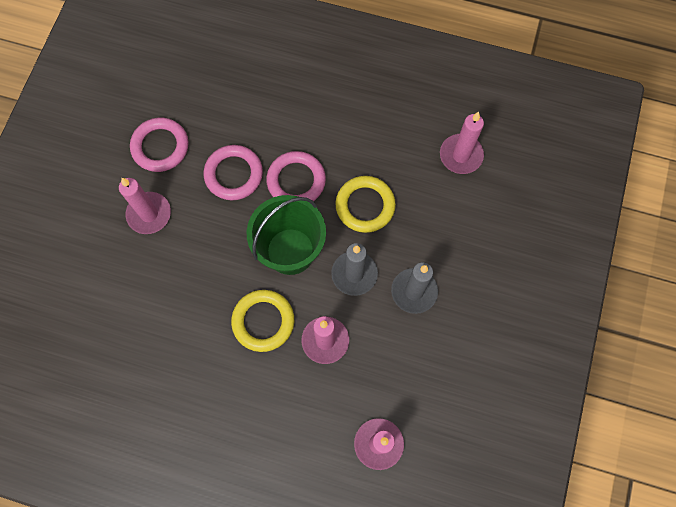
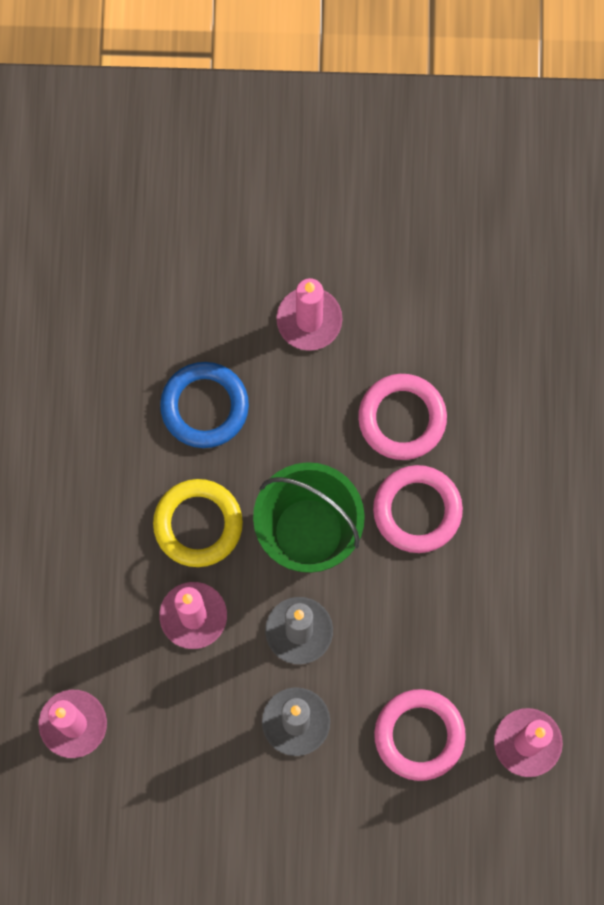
camera: 75 degrees right, 5 degrees up
(160, 147) = (415, 301): pink ring -> pink ring (419, 735)
(184, 296) = (204, 406): none -> blue ring
(365, 206) = (406, 620): yellow ring -> none

